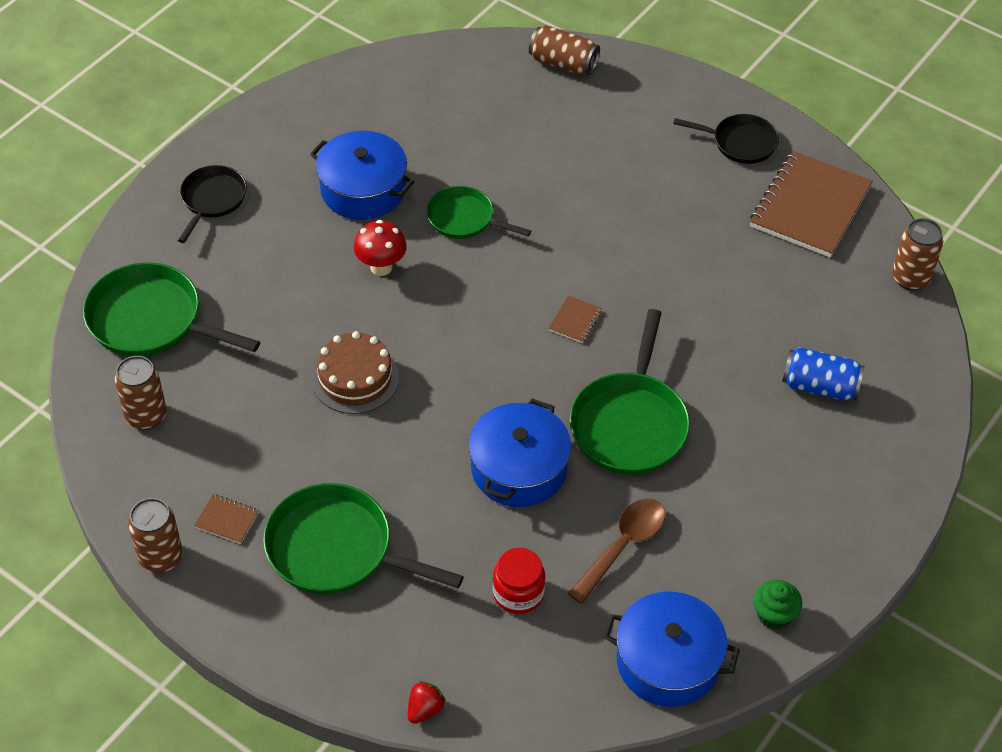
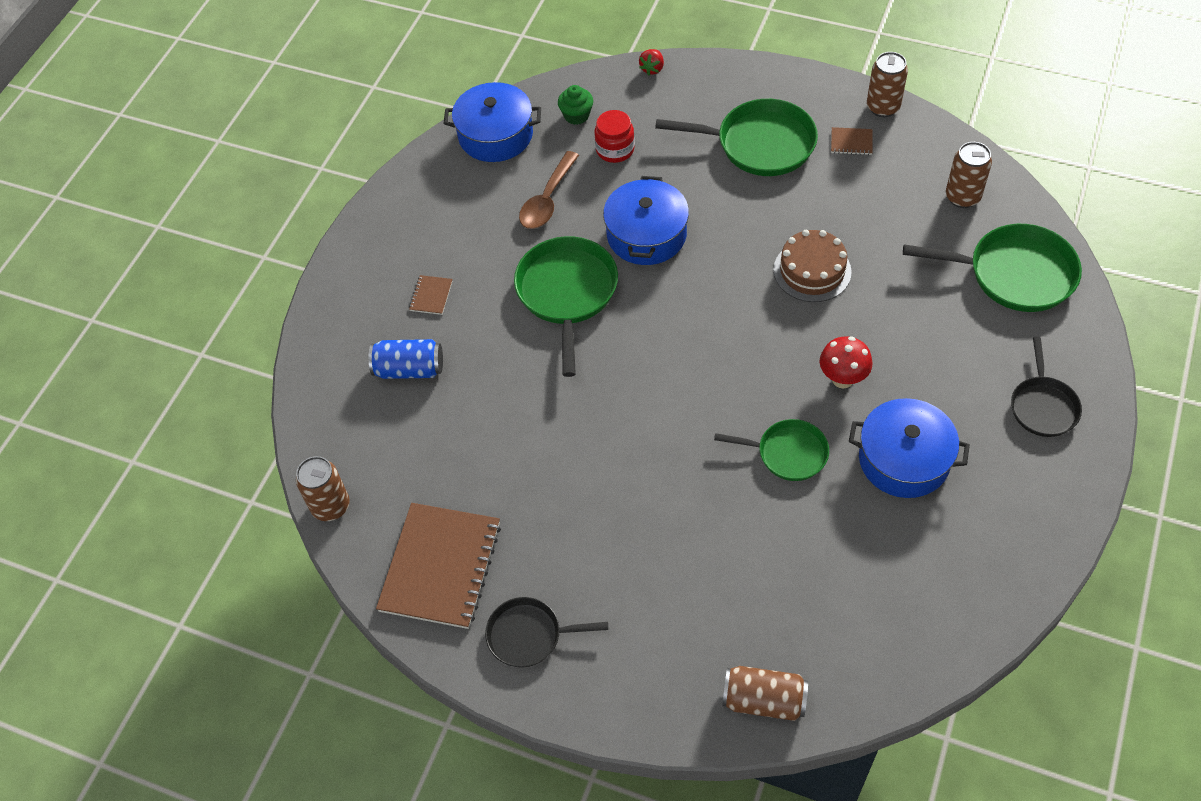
camera: 170 degrees right, 5 degrees up
(575, 320) = (643, 374): brown notebook -> brown notebook (431, 296)
(774, 615) = (424, 183): green cupcake -> green cupcake (576, 115)

